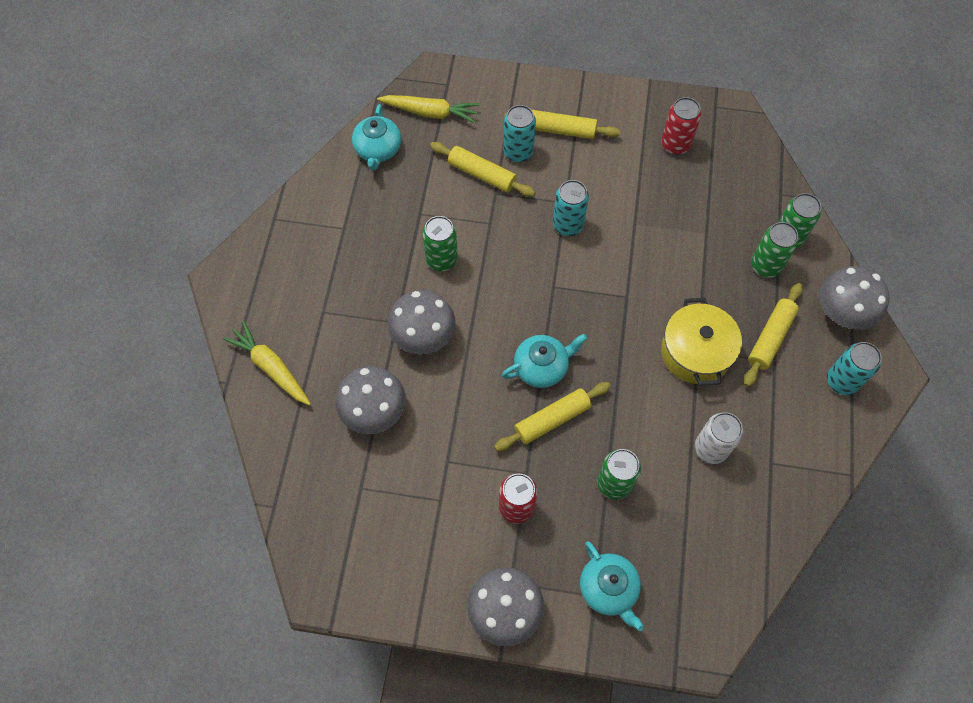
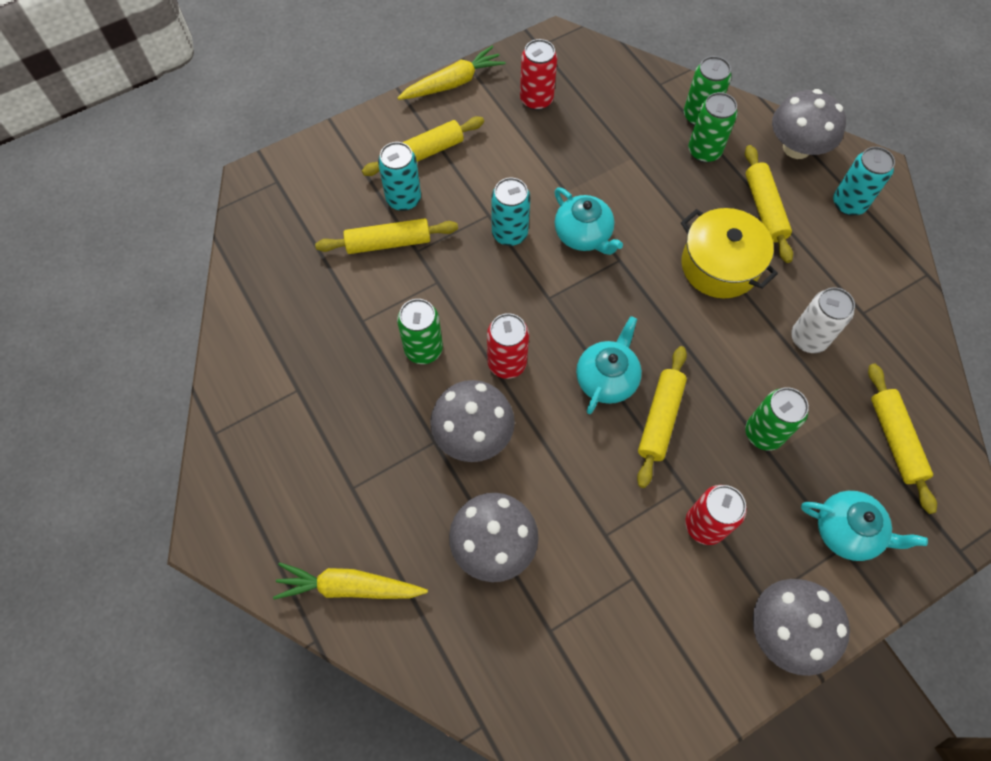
camera: 40 degrees left, 0 degrees up
(378, 150) = (263, 289): turquoise teapot -> turquoise teapot (583, 235)
(430, 112) = (284, 218): yellow carrot -> yellow carrot (453, 83)
(486, 308) = (507, 363): none -> red can
(704, 562) = (895, 440): none -> yellow rolling pin

